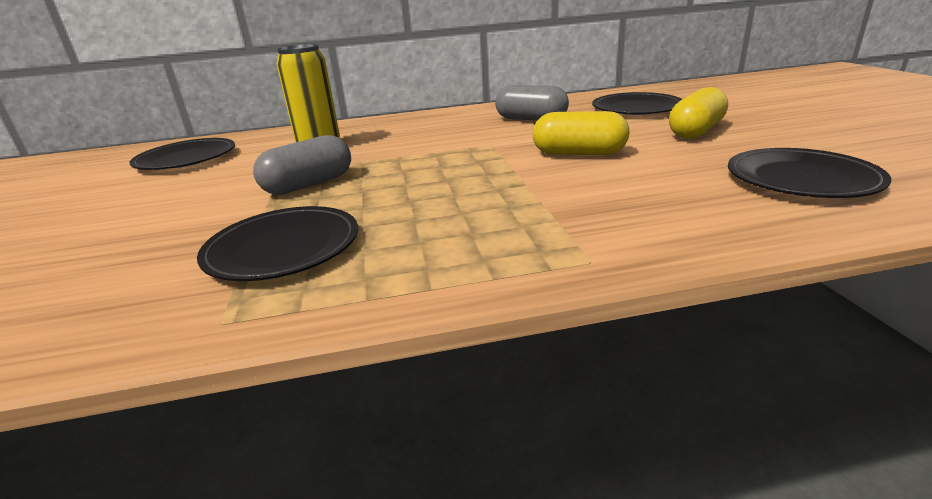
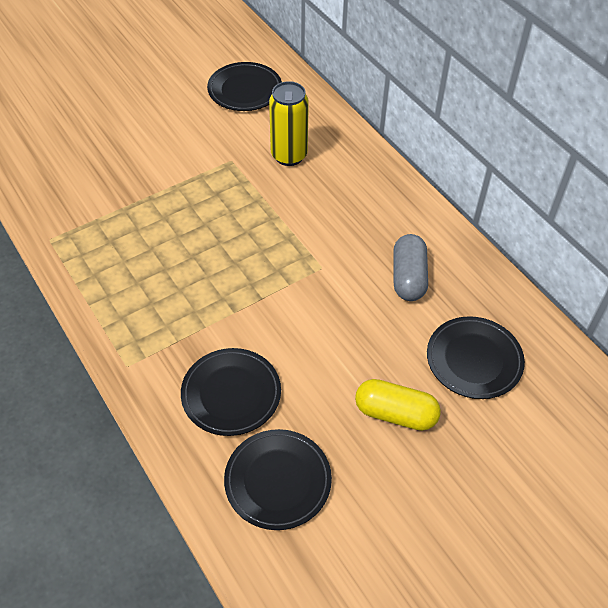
camera: 65 degrees right, 25 degrees up
(283, 248) = (118, 225): black plate -> black plate (231, 394)
(309, 184) = (209, 189): grey capsule -> none
(579, 153) = (310, 332): yellow capsule -> none

